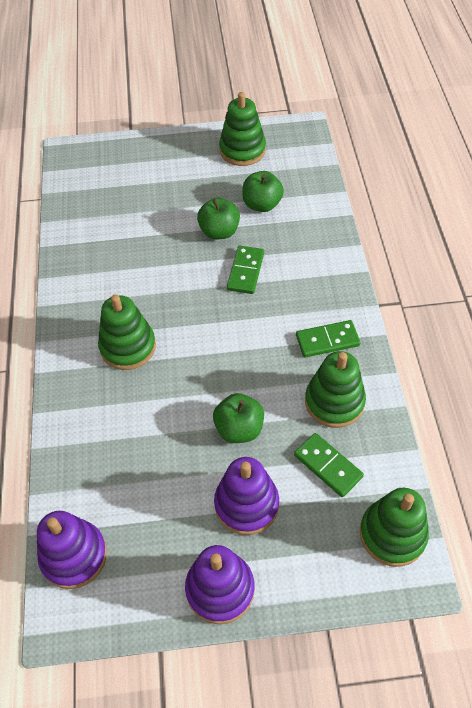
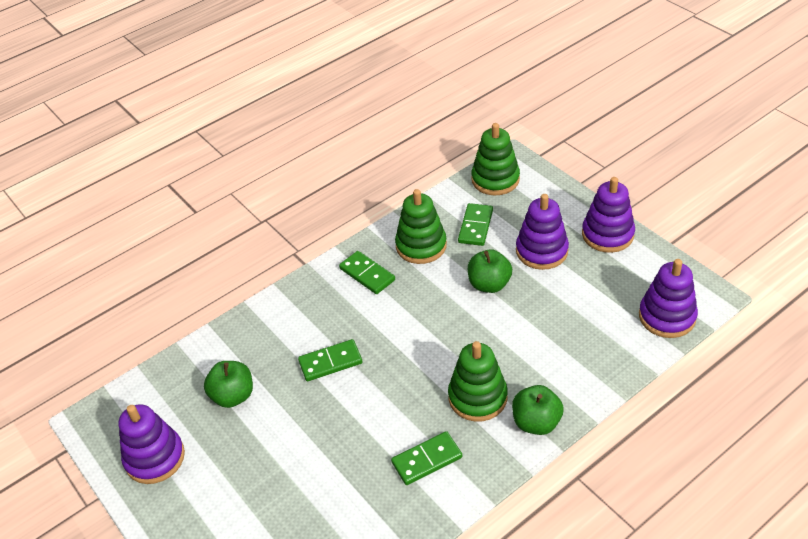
camera: 120 degrees left, 10 degrees down
(106, 286) = (427, 460): none -> green domino
(219, 231) = (292, 410): green apple -> green apple (536, 422)
(242, 150) = (155, 458): green stacking toy -> purple stacking toy

